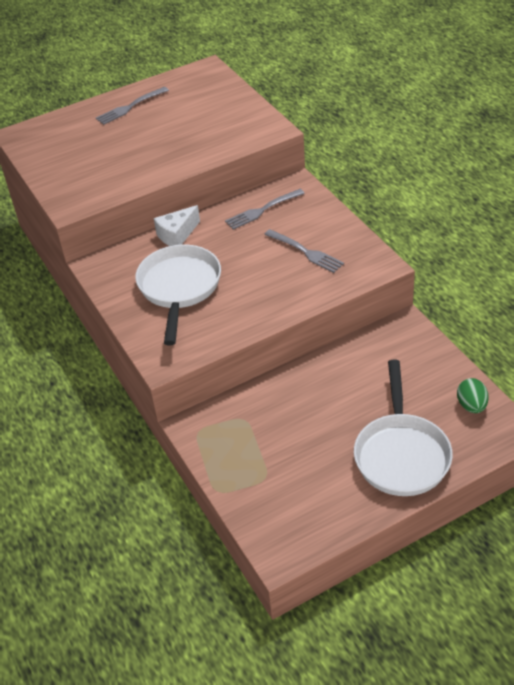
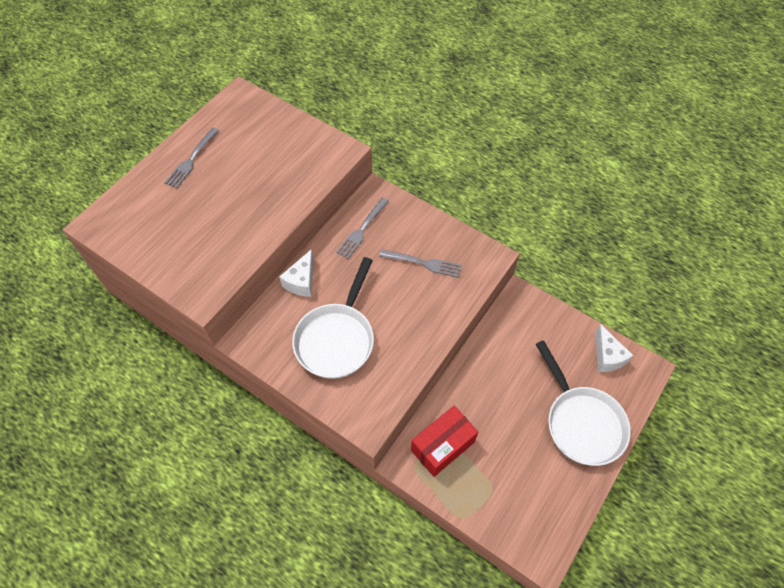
camera: 30 degrees left, 15 degrees up
(179, 288) = (336, 339): white pan -> white pan turned 135 degrees counterclockwise
(238, 425) = (442, 446): none -> red box
(471, 406) = (607, 356): green egg -> white cheese

